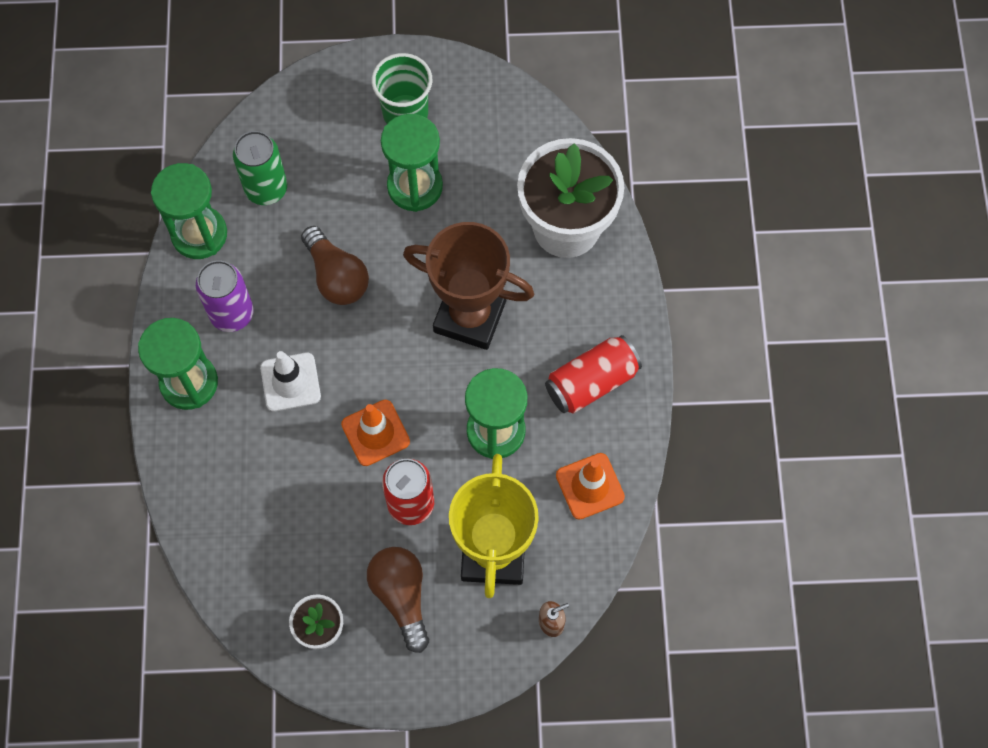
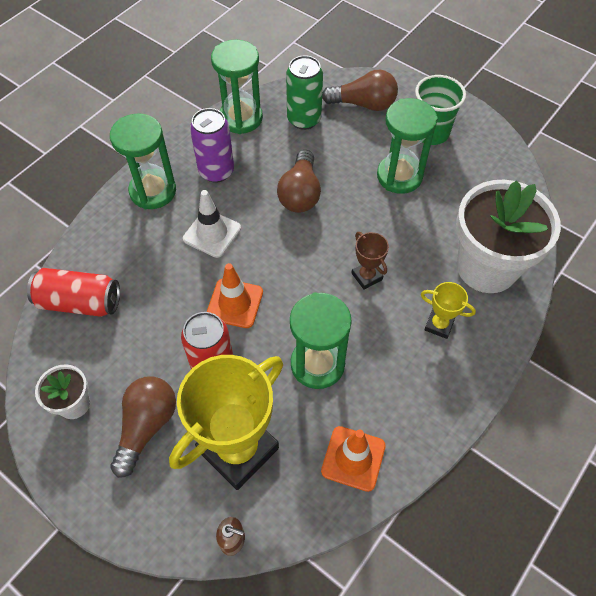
camera: 40 degrees right, 10 degrees down
(311, 126) = (363, 104): none -> brown light bulb
(470, 316) = (366, 276): brown trophy -> brown trophy, size x0.45
(568, 315) = (439, 325): none -> yellow trophy
(591, 382) = (418, 383): red can -> red can (80, 302)

